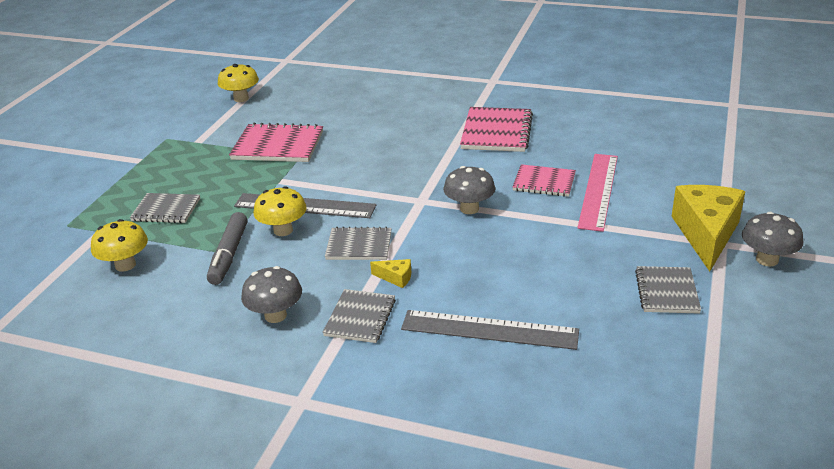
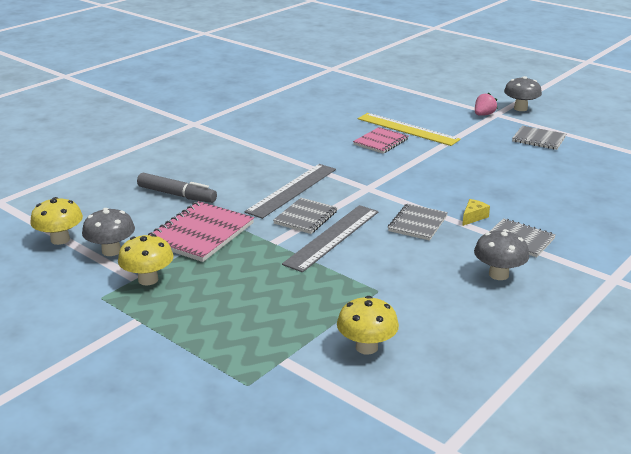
camera: 70 degrees left, 5 degrees down
(166, 210) = (273, 312): grey notebook -> grey notebook (305, 217)
(229, 255) = (389, 285): grey marker -> grey marker (177, 195)
(283, 230) = (367, 253): yellow mushroom -> yellow mushroom (148, 279)
(469, 209) = (396, 173): grey mushroom -> grey mushroom (111, 251)
(489, 330) = (555, 197): grey ruler -> grey ruler (292, 190)
(496, 132) = (286, 140): pink notebook -> none
(598, 190) = (407, 129): pink ruler -> yellow ruler
(706, 234) = (483, 115): yellow cheese -> pink strawberry

